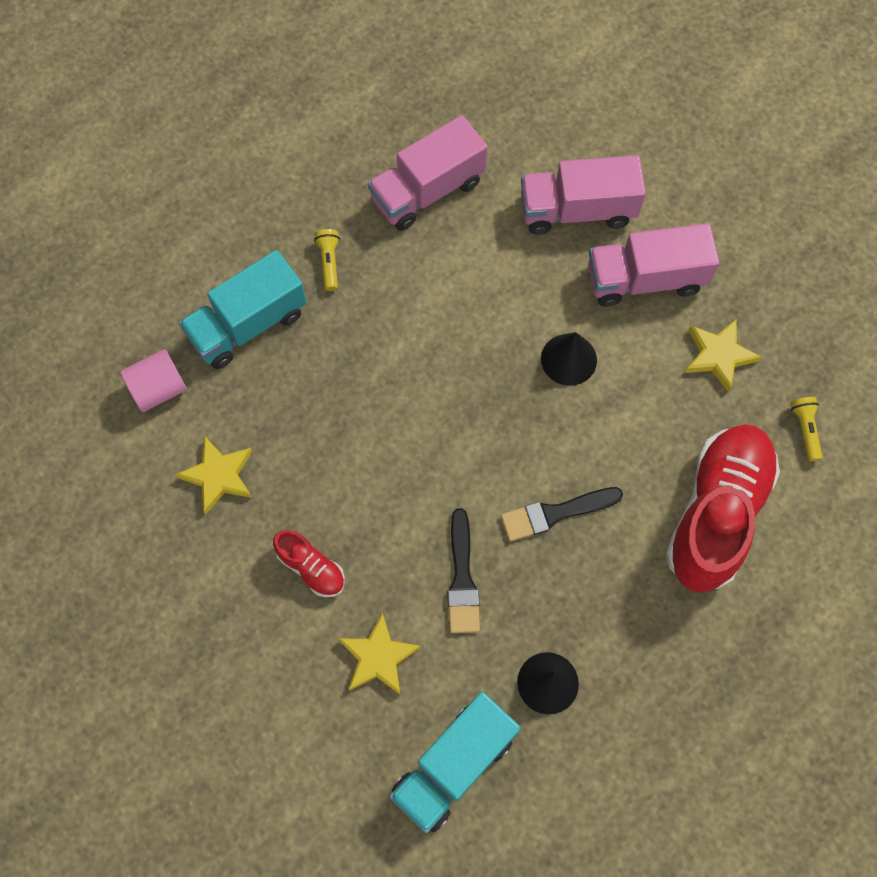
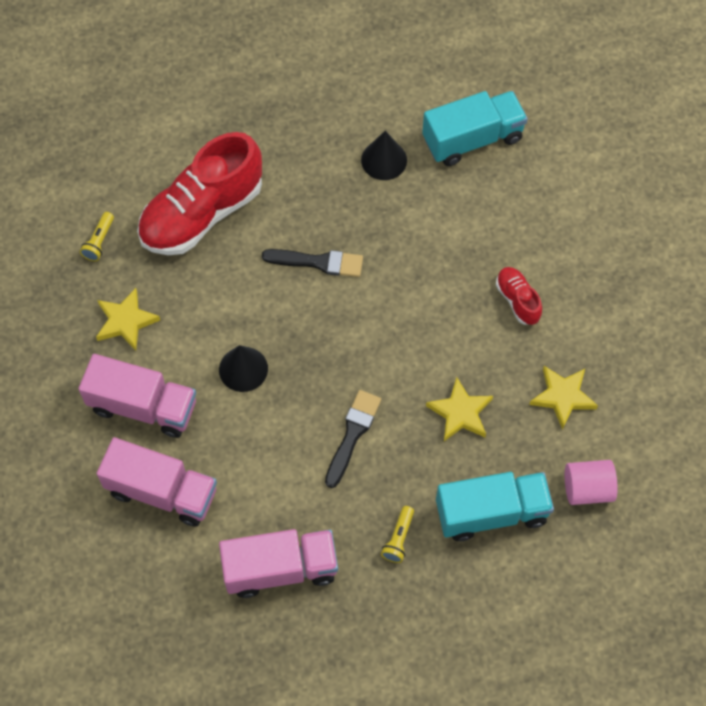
camera: 155 degrees left, 5 degrees down
(378, 657) = (494, 222): yellow star -> yellow star (460, 413)
(462, 578) = (409, 247): black brush -> black brush (352, 434)

